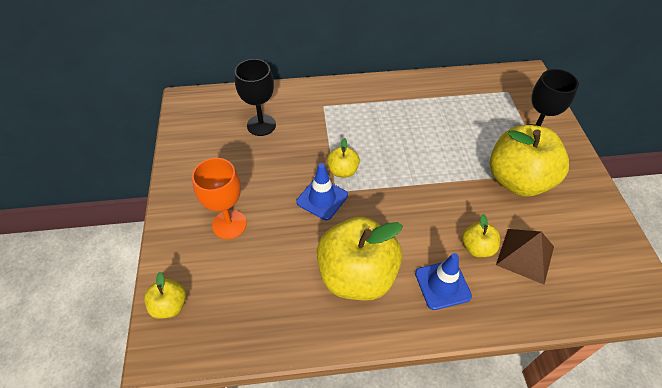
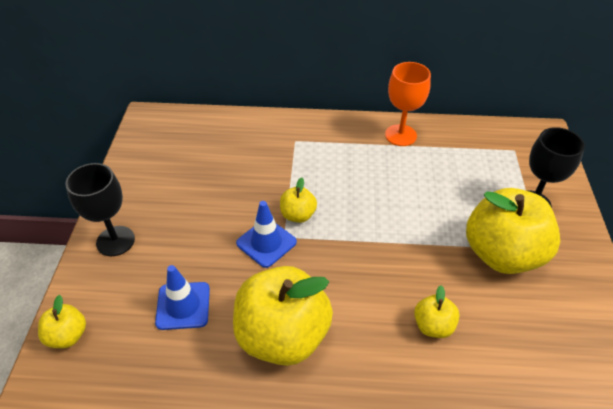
camera: 10 degrees right, 5 degrees down
(229, 224) = (156, 256): orange goblet -> orange goblet (400, 135)
(261, 125) = (221, 153): black goblet -> black goblet (115, 241)
(442, 285) = (380, 363): blue traffic cone -> blue traffic cone (183, 306)
(525, 255) = (490, 344): brown pyramid -> none

